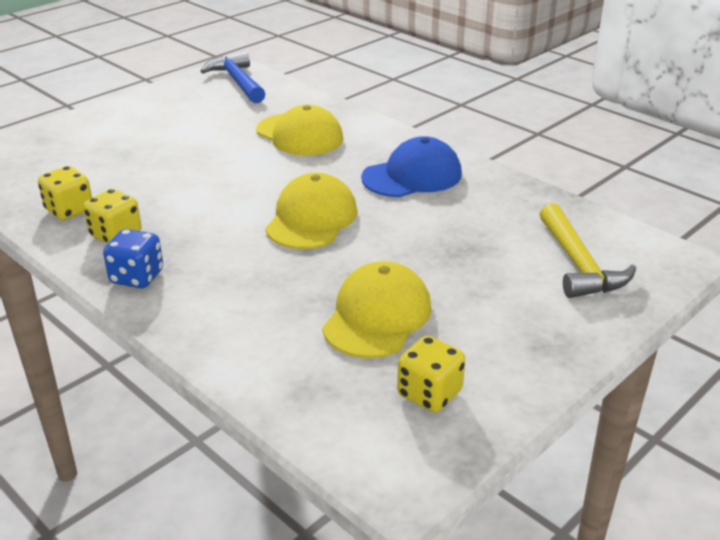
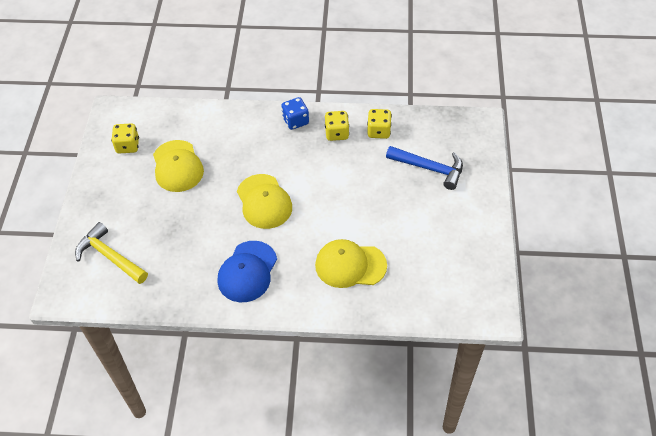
camera: 140 degrees right, 20 degrees up
(237, 81) = (464, 297): blue hammer -> blue hammer (429, 168)

